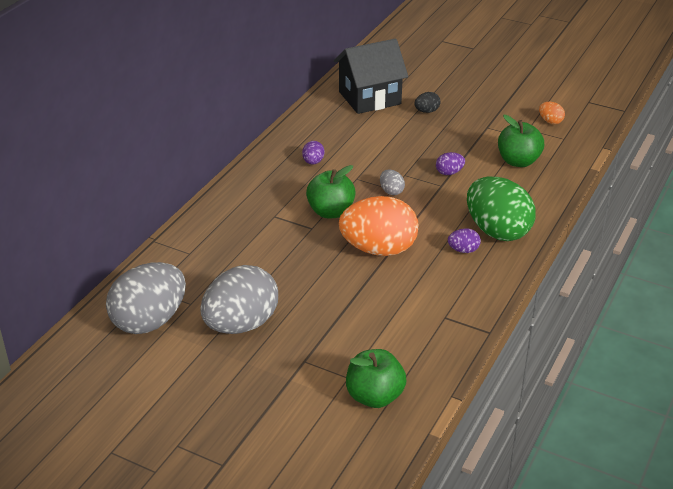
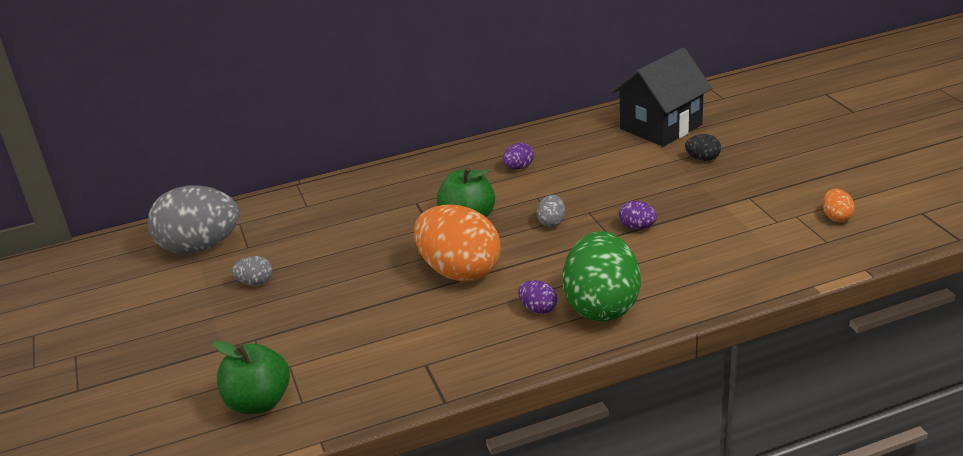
camera: 45 degrees right, 5 degrees down
(241, 324) = (255, 283): grey egg -> grey egg, size x0.42
(370, 98) = (661, 127): black house -> black house turned 60 degrees counterclockwise
(518, 161) = (732, 245): green apple -> none

